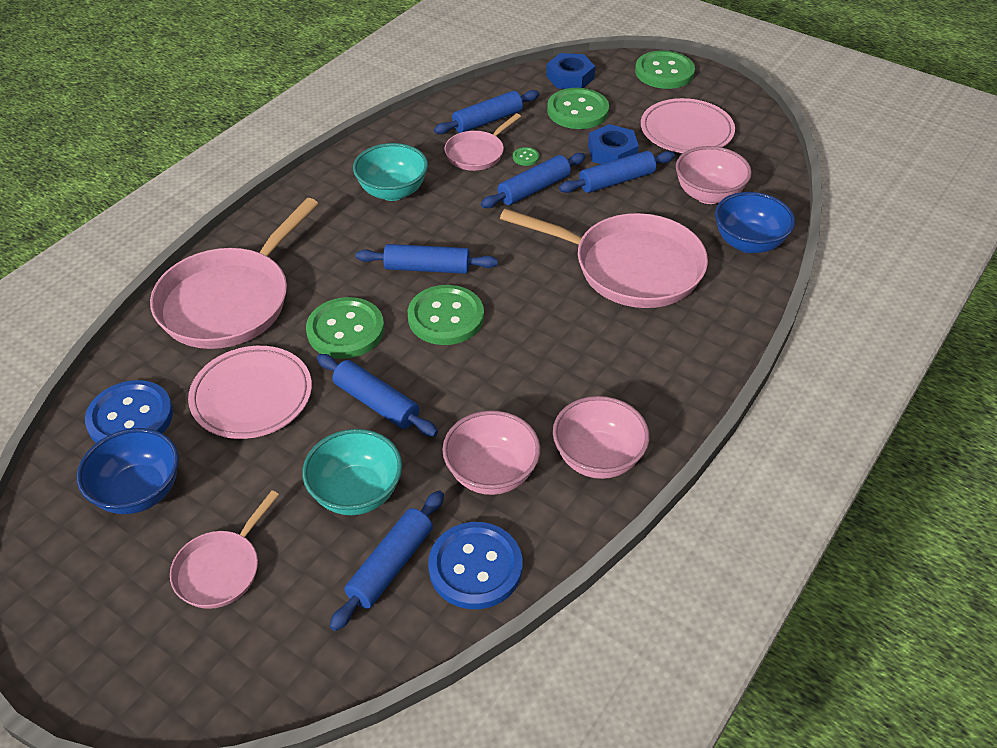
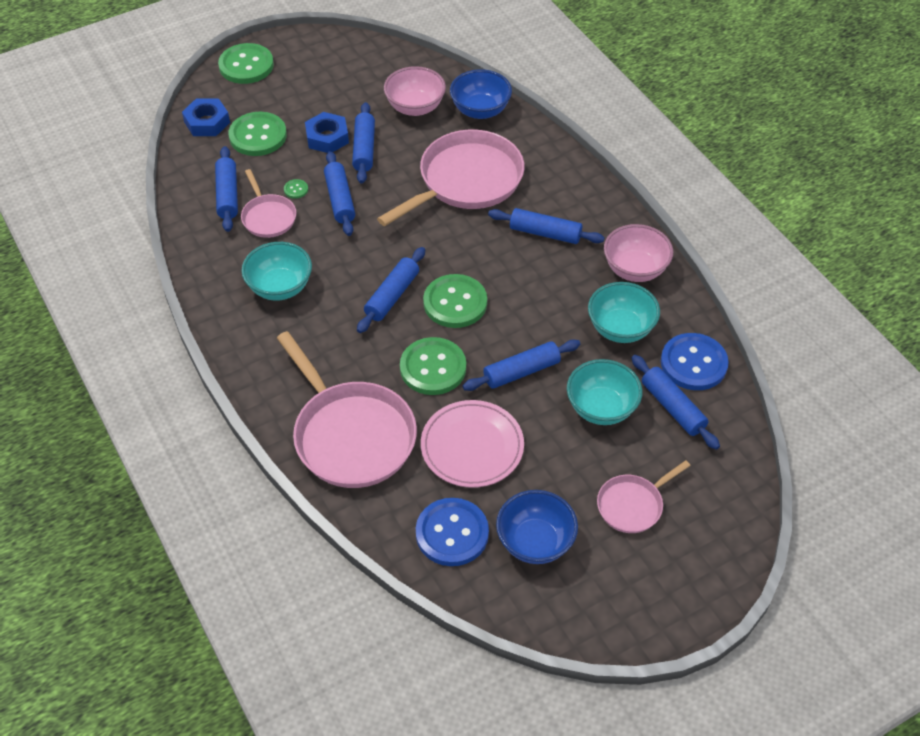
camera: 65 degrees left, 5 degrees up
(221, 569) = (632, 505): pink pan -> pink pan turned 90 degrees clockwise
(491, 473) = (620, 328): pink bowl -> turquoise bowl
(599, 356) = (545, 233): none -> blue rolling pin
(686, 131) = (332, 86): pink plate -> none

